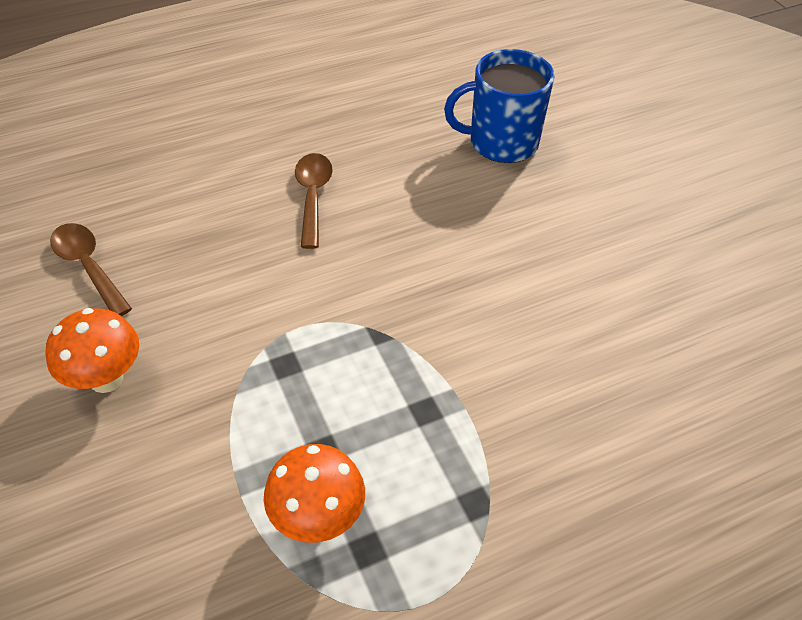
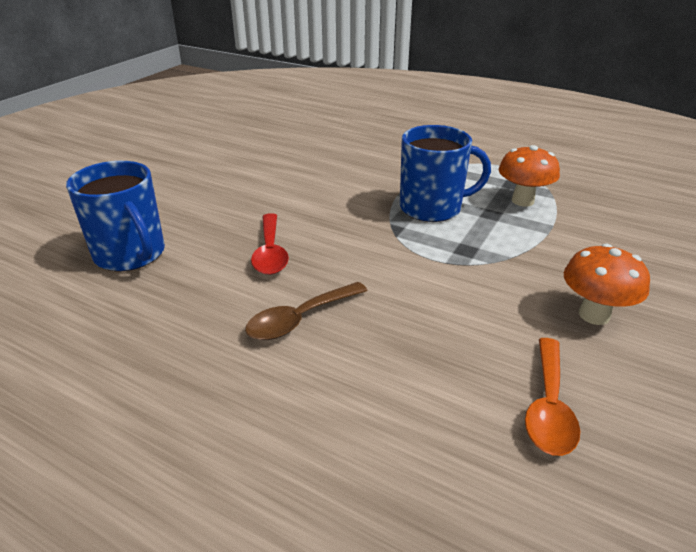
camera: 125 degrees left, 15 degrees down
(88, 267) = (548, 407): brown spoon -> orange spoon
(391, 401) = (432, 208): none -> blue mug
(424, 222) = (270, 252): none -> red spoon

